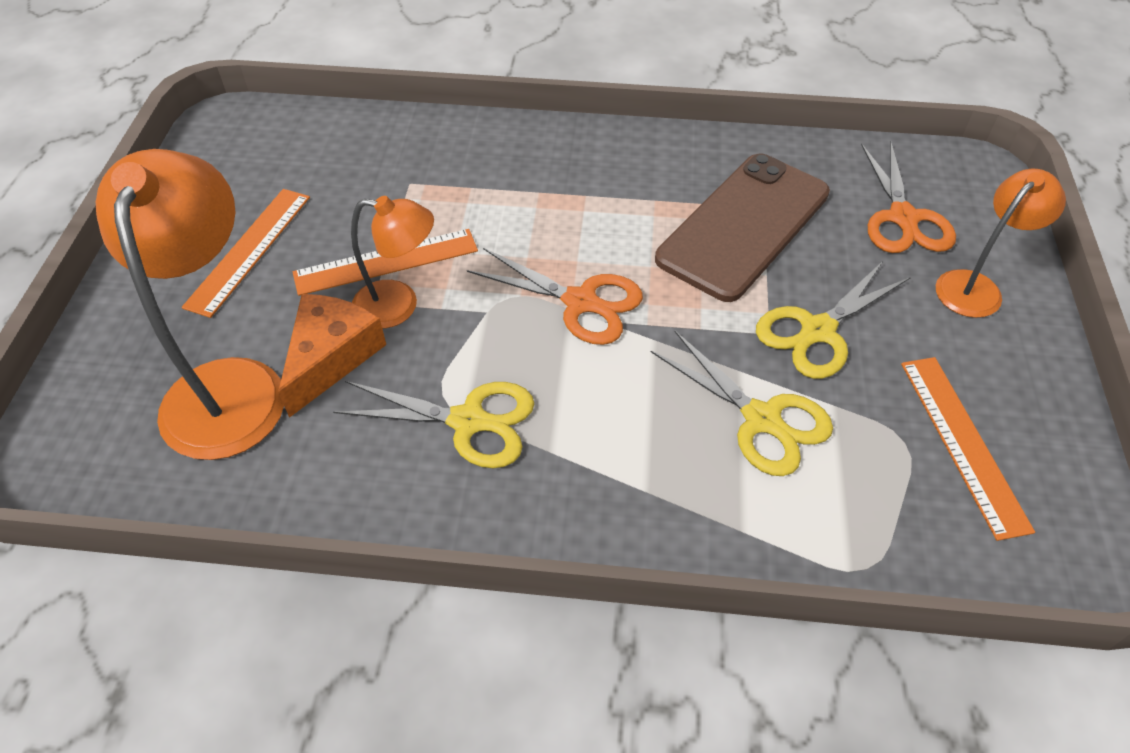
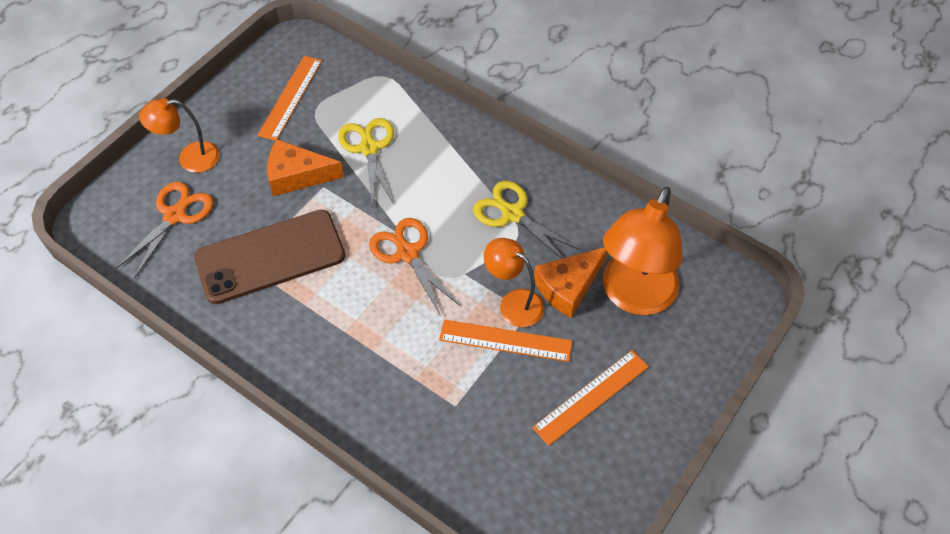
camera: 150 degrees left, 5 degrees up
(818, 331) = (297, 175): yellow scissors -> orange cheese

